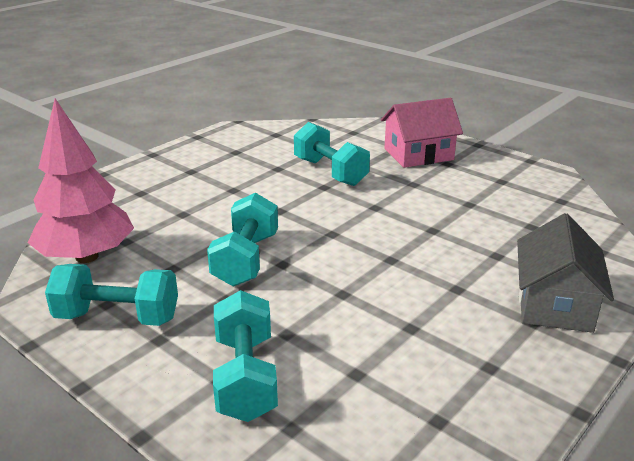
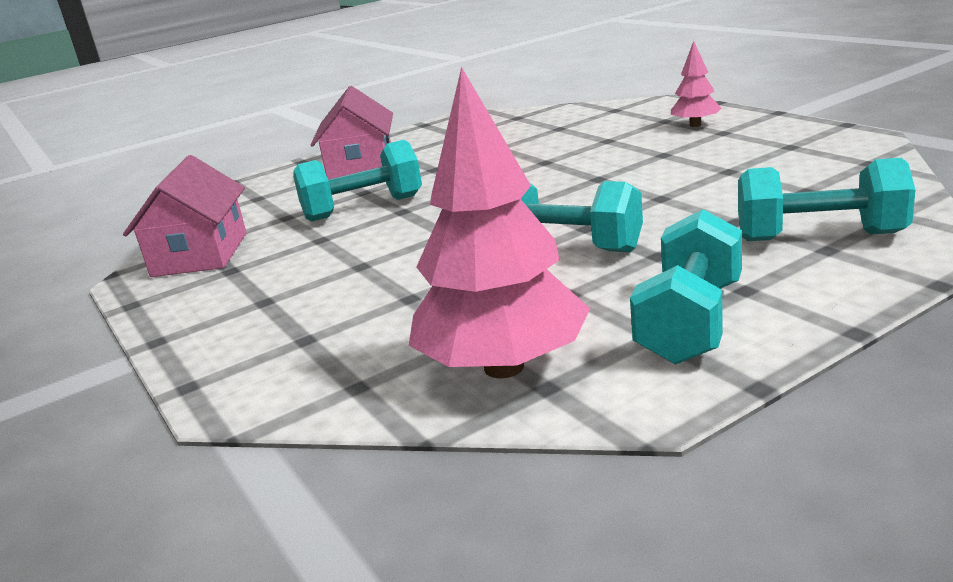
camera: 70 degrees left, 5 degrees down
(260, 137) = (200, 254): none -> pink house
(554, 304) = (695, 125): grey house -> pink tree

